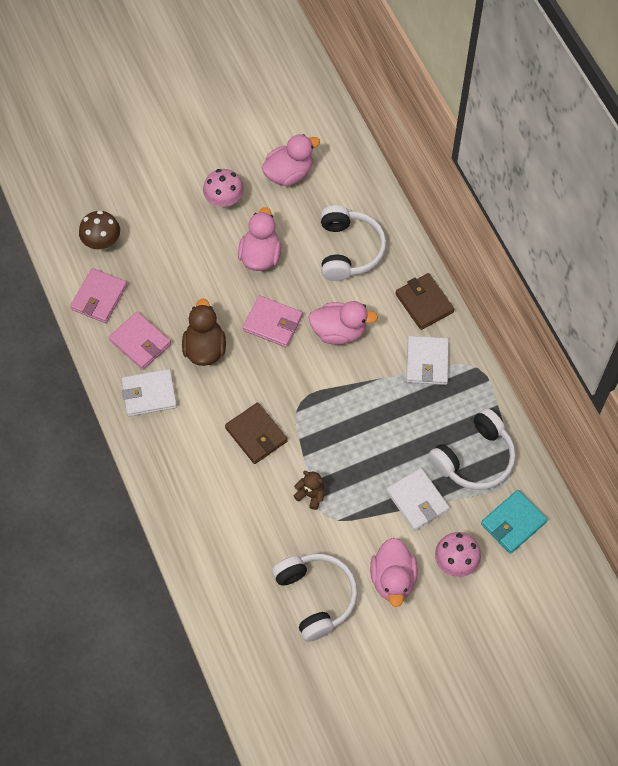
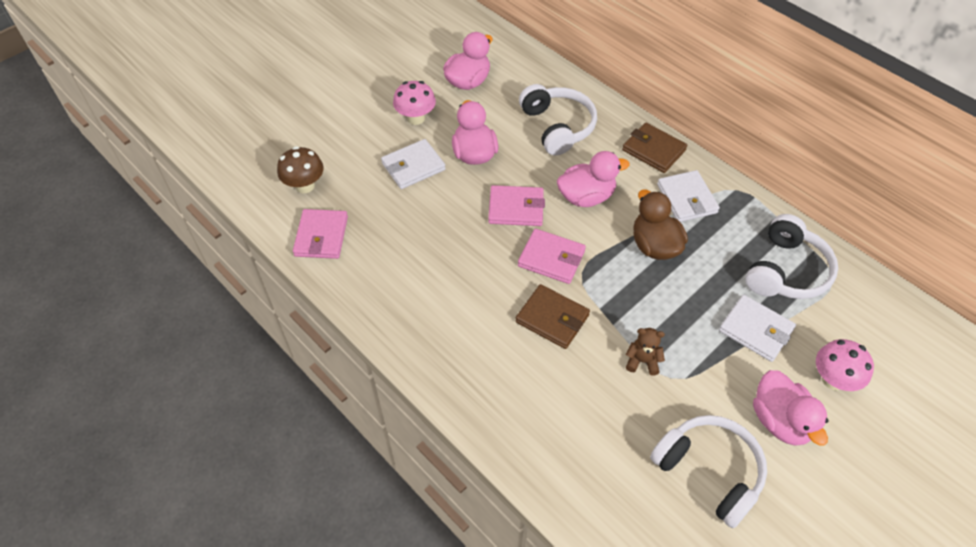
camera: 20 degrees left, 10 degrees down
(140, 342) = (384, 266): pink wallet -> pink wallet (551, 258)
(149, 394) = (416, 314): white wallet -> white wallet (413, 166)
(205, 348) = (456, 251): brown duck -> brown duck (654, 246)
(513, 523) = (863, 320): turquoise wallet -> none

